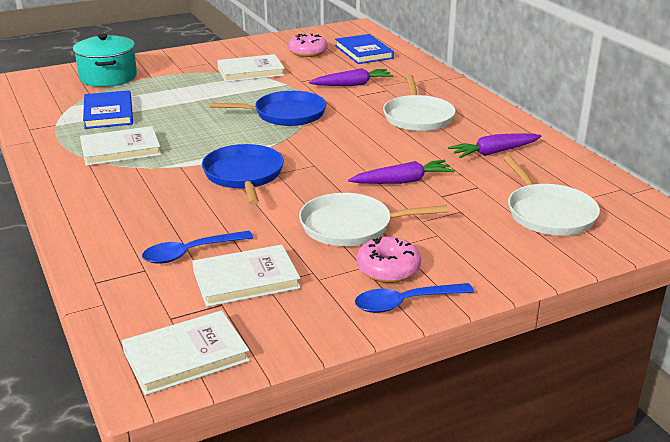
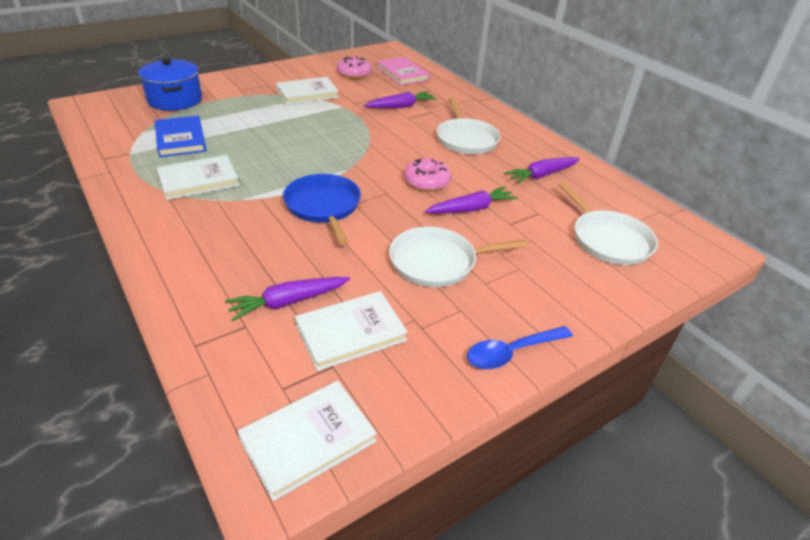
camera: 10 degrees left, 10 degrees up
(108, 77) = (175, 100): turquoise pot -> blue pot
(190, 253) = (288, 302): blue spoon -> purple carrot
(285, 114) = (348, 138): blue pan -> none
(363, 52) = (402, 74): blue book -> pink book
(388, 269) = (485, 312): pink donut -> pink donut (426, 182)

